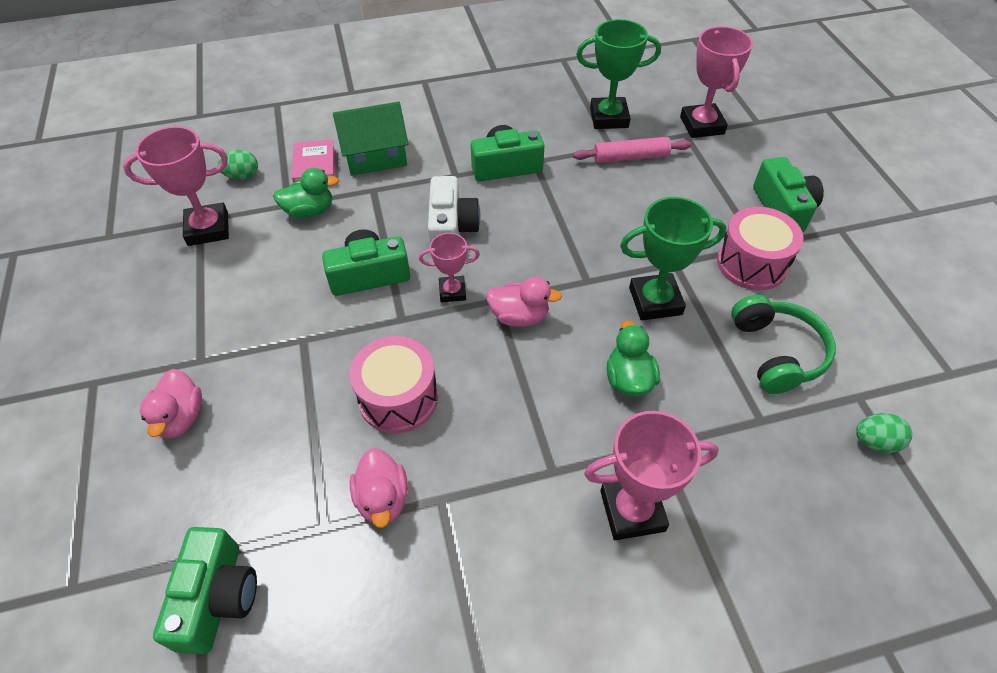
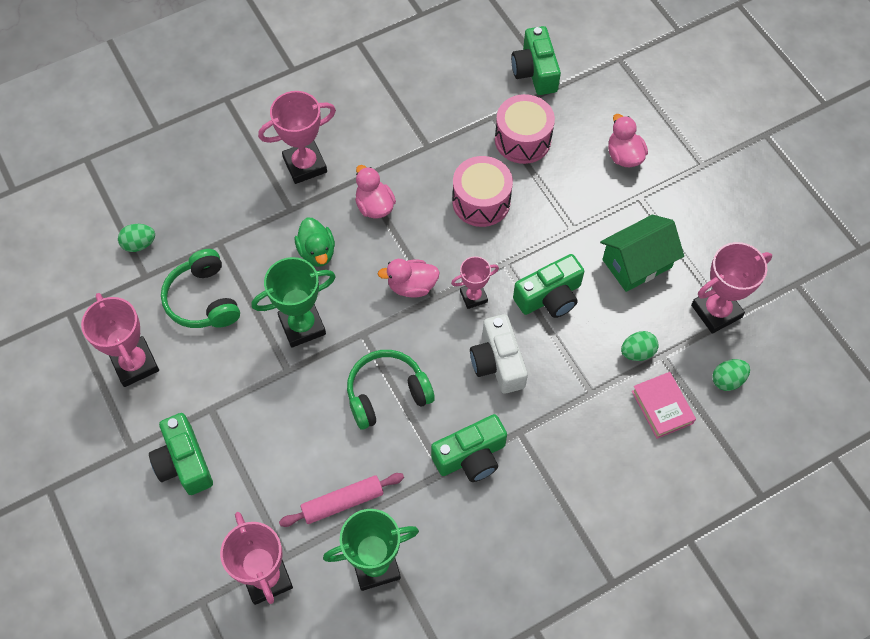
camera: 165 degrees right, 10 degrees up
(310, 211) = (637, 352): green duck -> green egg
(375, 157) = (610, 438): green house -> green house (637, 263)
(383, 499) = (464, 138): pink duck -> pink duck (374, 206)
(572, 224) = (387, 394): none -> green headphones
(751, 263) = (218, 385): pink drum -> pink drum (522, 140)
(851, 301) = (135, 364): none -> pink trophy

